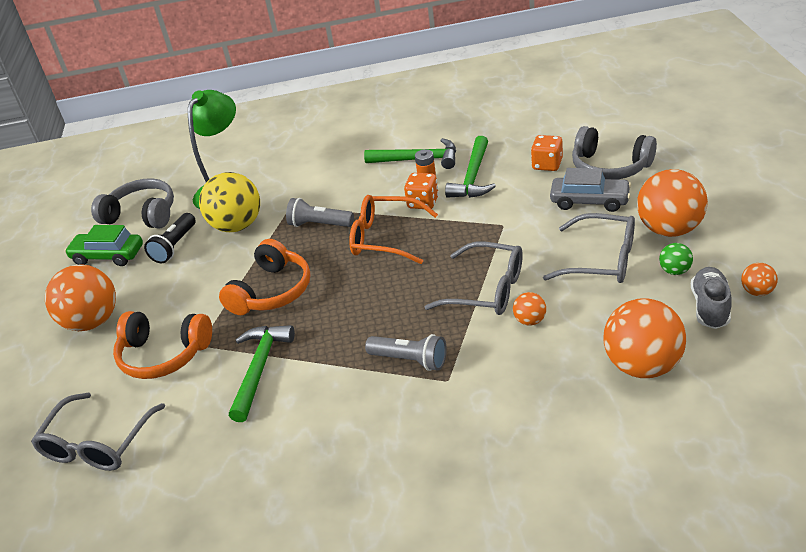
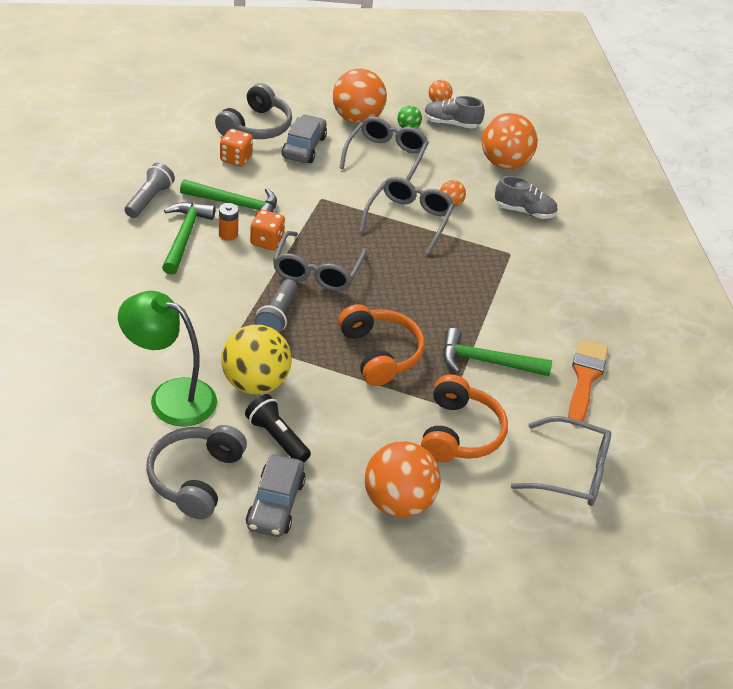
camera: 100 degrees left, 5 degrees up
(108, 256) = (275, 504): green car -> grey car
(175, 246) = (277, 438): black flashlight -> black flashlight turned 150 degrees counterclockwise
(232, 456) = (585, 378): none -> orange brush
(271, 291) = (379, 353): orange headphones -> orange headphones turned 45 degrees clockwise
(385, 238) = (317, 271): orange glasses -> grey glasses
(410, 360) = (486, 270): grey flashlight -> grey flashlight (149, 199)
(539, 390) = (524, 211): none -> grey shoe

